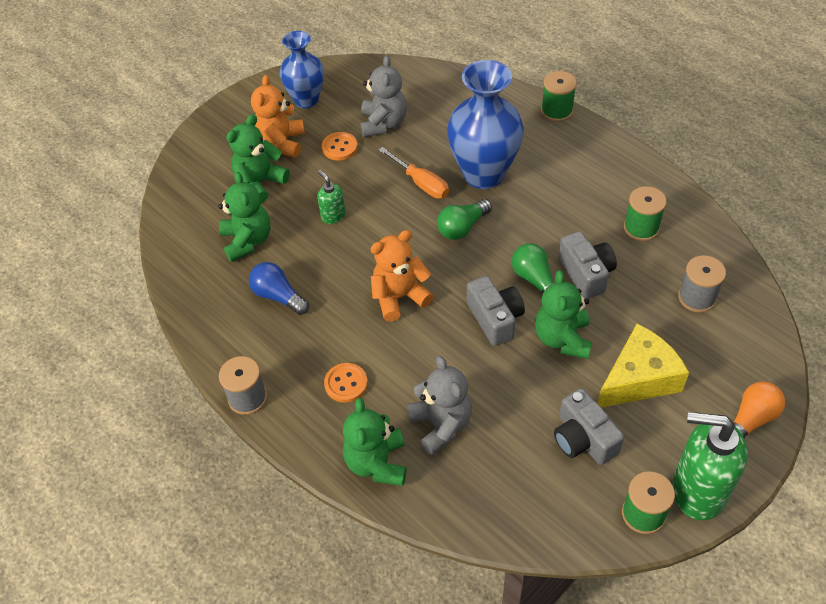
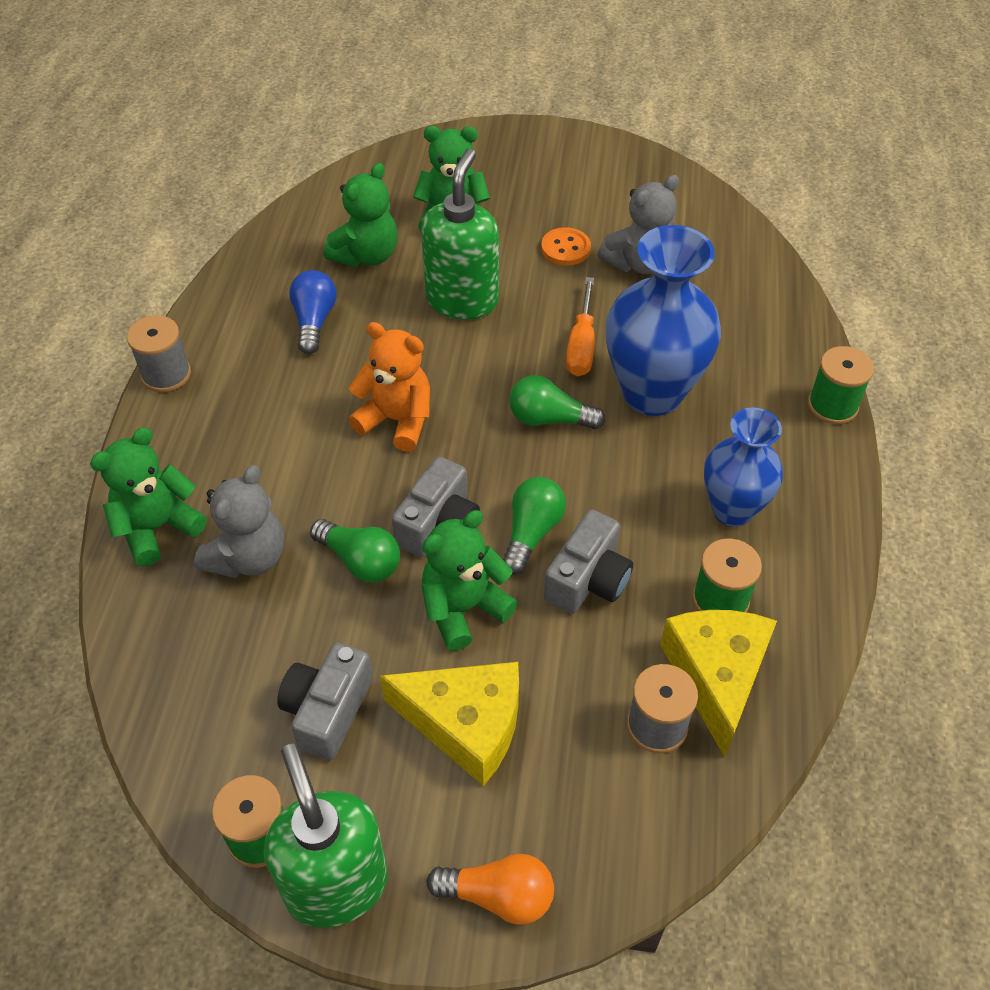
camera: 50 degrees right, 0 degrees up
(281, 143) = (525, 201): orange teddy bear -> none
(306, 100) = (607, 183): blue vase -> blue vase (732, 509)
(333, 216) = (462, 300): green soap dispenser -> green soap dispenser, size x2.08
(346, 383) = (242, 442): orange button -> none
(490, 369) = (360, 561): none -> green light bulb
(686, 257) = (716, 677): none -> yellow cheese

